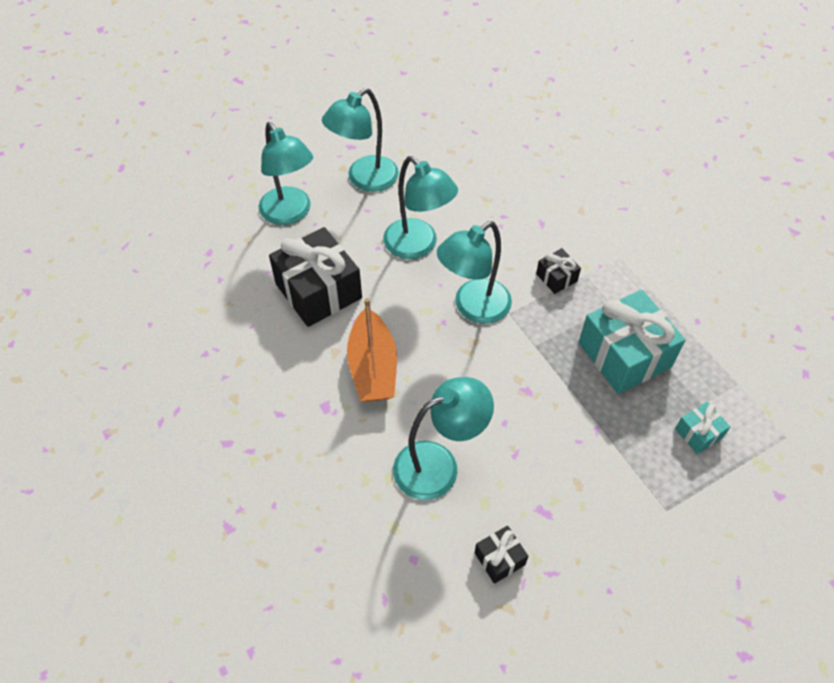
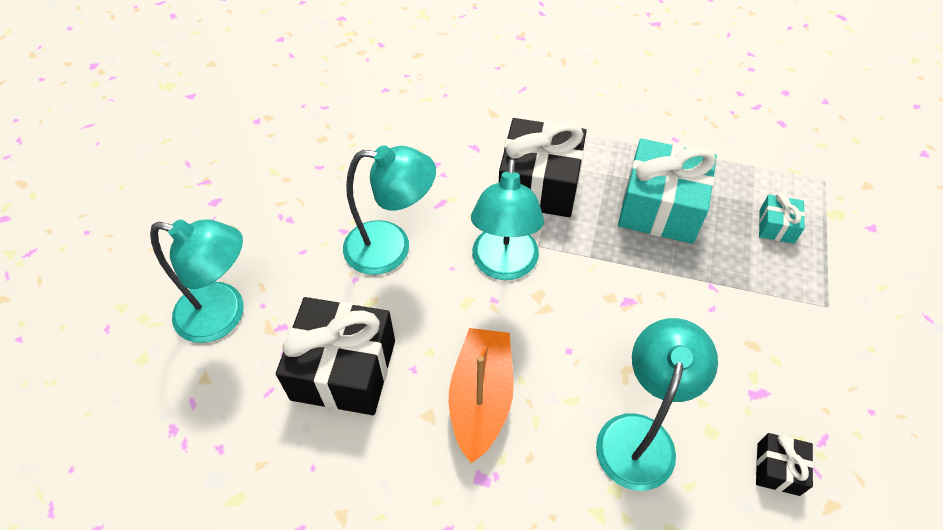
camera: 45 degrees left, 0 degrees up
(364, 180) = (267, 223): turquoise lamp -> none
(373, 367) = (481, 398): orange boat -> orange boat turned 120 degrees counterclockwise
(556, 277) = (539, 185): black gift -> black gift, size x2.12

